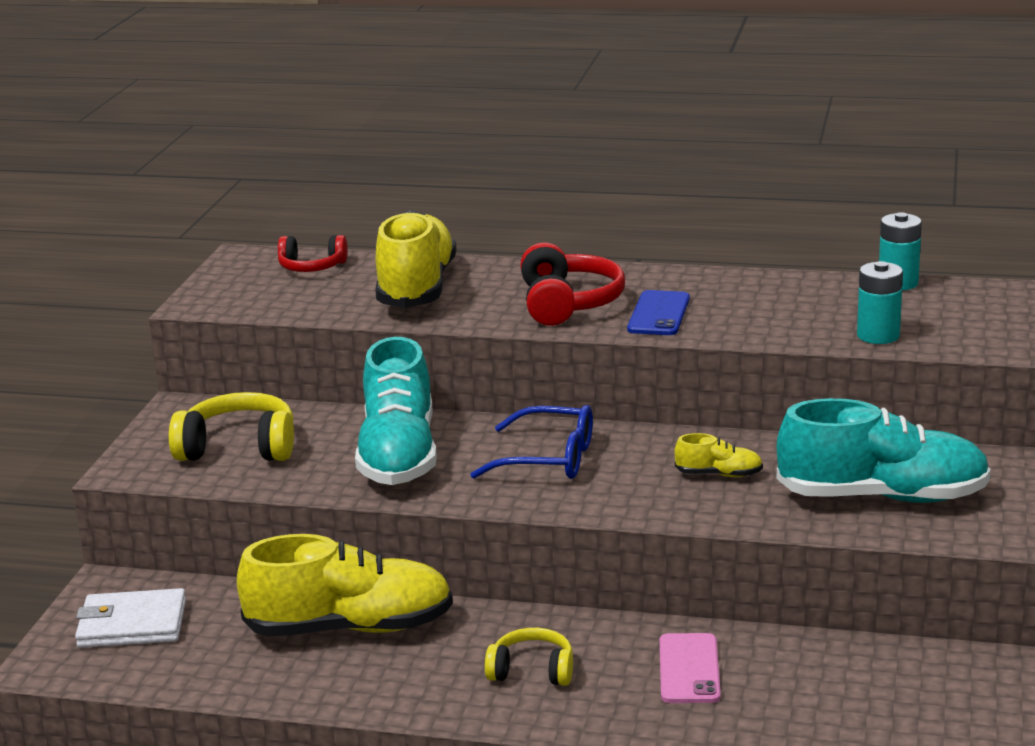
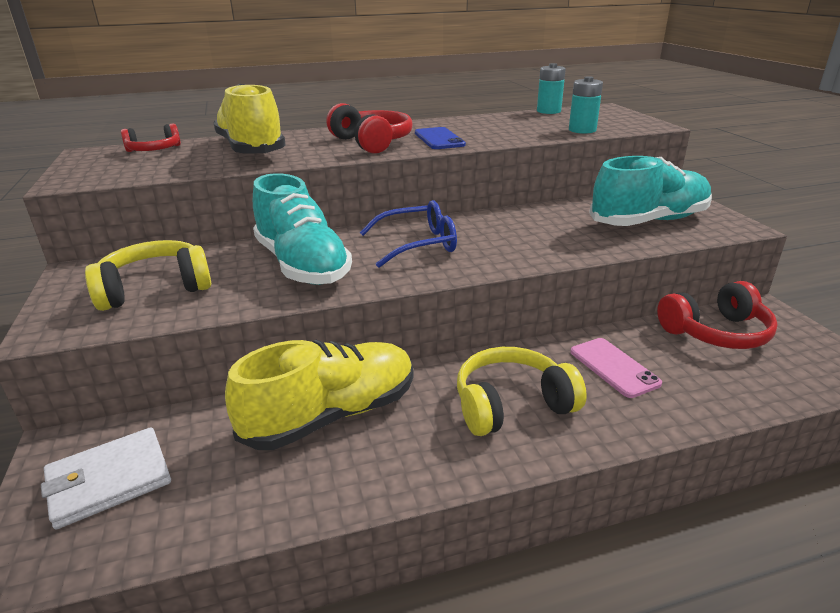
camera: 30 degrees left, 5 degrees up
(532, 671) = (512, 405): yellow headphones -> yellow headphones, size x1.57
(719, 474) = (539, 230): yellow shoe -> none
(873, 670) = (715, 332): none -> red headphones

